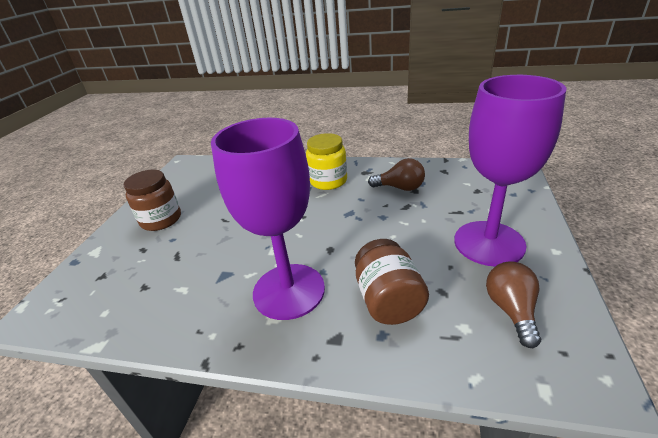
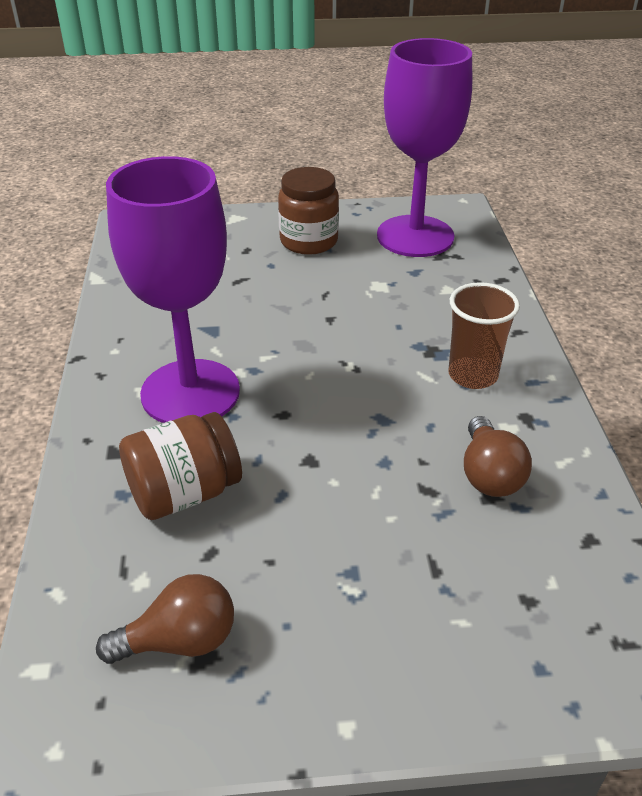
camera: 70 degrees right, 5 degrees up
(328, 181) = (473, 375): yellow jar -> brown cup
(489, 243) = (345, 616): purple goblet -> purple goblet (415, 236)

